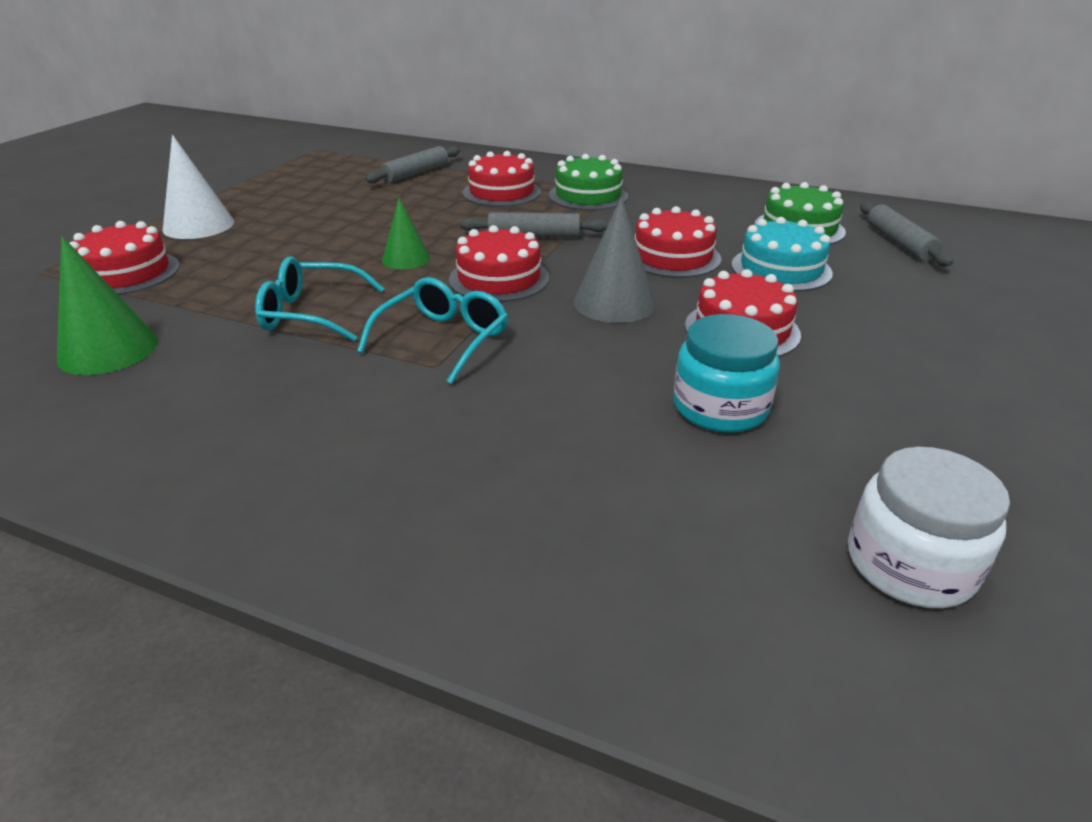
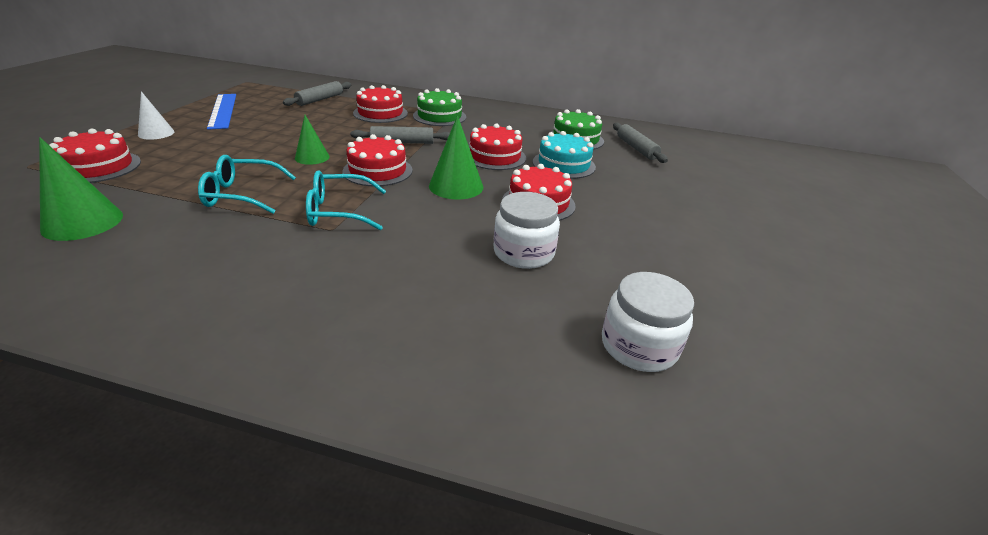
camera: 10 degrees left, 0 degrees up
(198, 225) = (156, 133): white cone -> white cone, size x0.65
(284, 192) = (222, 110): none -> blue ruler
(444, 339) = (338, 211): turquoise glasses -> turquoise glasses turned 120 degrees counterclockwise
(614, 302) = (456, 186): grey cone -> green cone
(720, 407) = (523, 252): turquoise jar -> white jar

